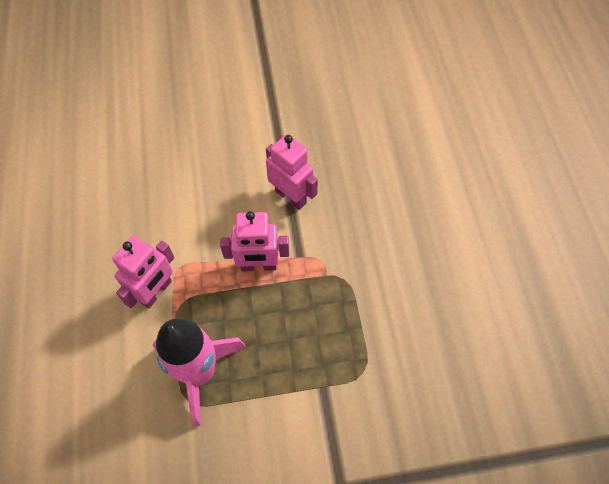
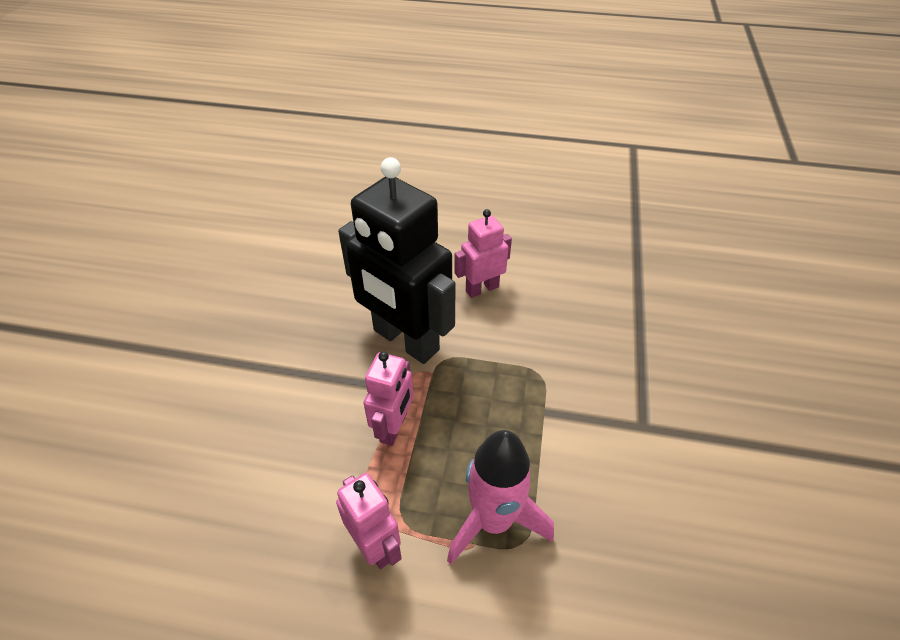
camera: 70 degrees left, 15 degrees down
(291, 196) = (330, 375): pink robot -> pink robot (482, 289)
(352, 239) = (405, 340): none -> black robot

